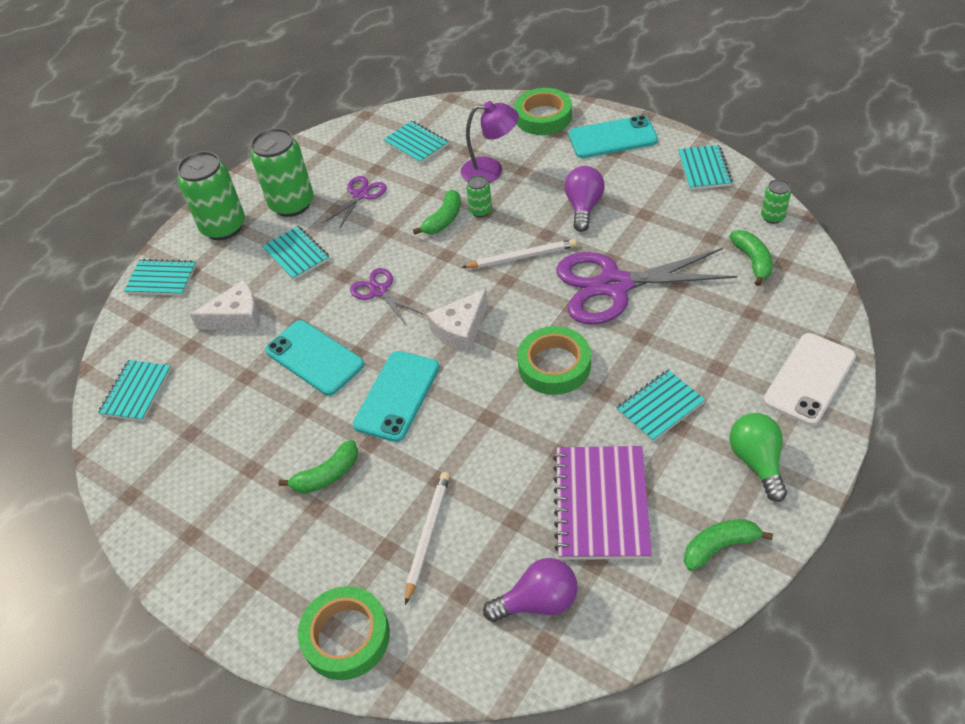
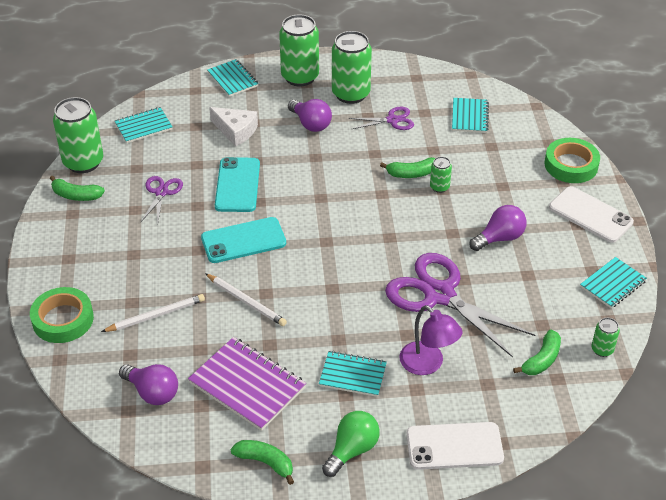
camera: 45 degrees right, 5 degrees down
(123, 479) = (83, 162): none -> green can
(297, 254) = (311, 124): turquoise notebook -> purple light bulb
(327, 475) = (159, 245): green banana -> green banana (76, 195)
(379, 291) = (318, 181): purple scissors -> purple scissors (161, 192)
(461, 329) = (324, 239): white cheese -> none
(491, 170) = (484, 169): purple lamp -> purple lamp (428, 364)
(521, 257) = (417, 232): white pencil -> white pencil (246, 301)
(554, 365) = (338, 302): green tape -> none
(601, 504) = (247, 385): purple notebook -> purple notebook turned 75 degrees clockwise
(612, 138) = (590, 215): turquoise phone -> white phone

